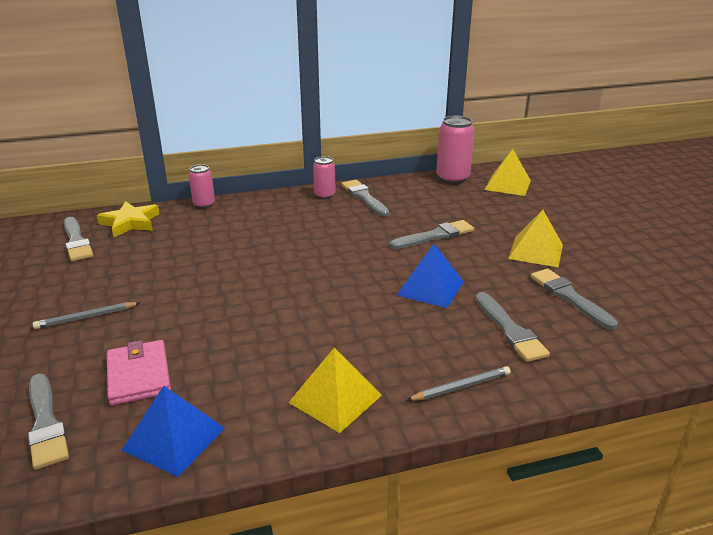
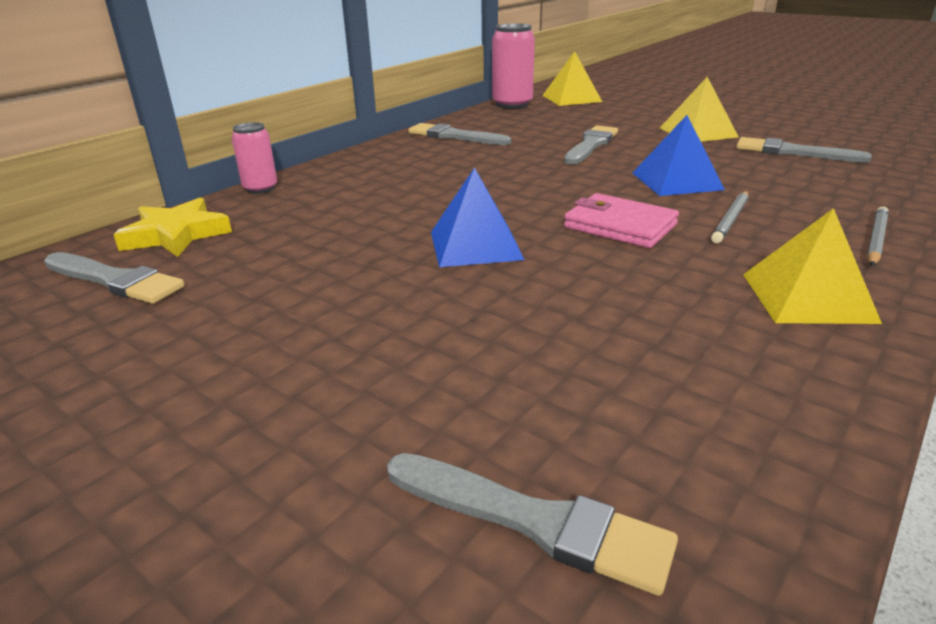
camera: 35 degrees left, 0 degrees up
(86, 317) = (317, 357): grey pencil -> grey pencil (730, 219)
(139, 375) = (546, 384): pink wallet -> pink wallet (620, 226)
(174, 438) = (747, 427): blue pyramid -> blue pyramid (475, 245)
(324, 195) = (406, 145): pink can -> none
(510, 330) = (808, 187): grey brush -> none

